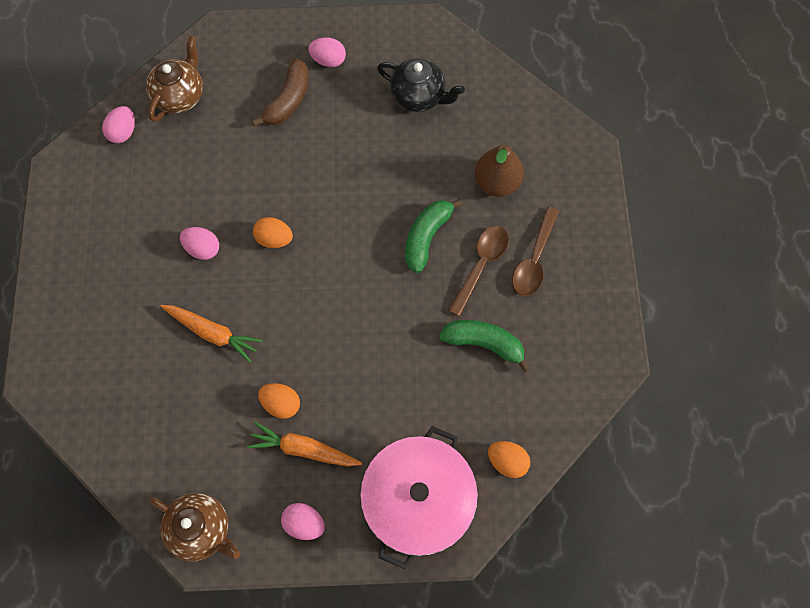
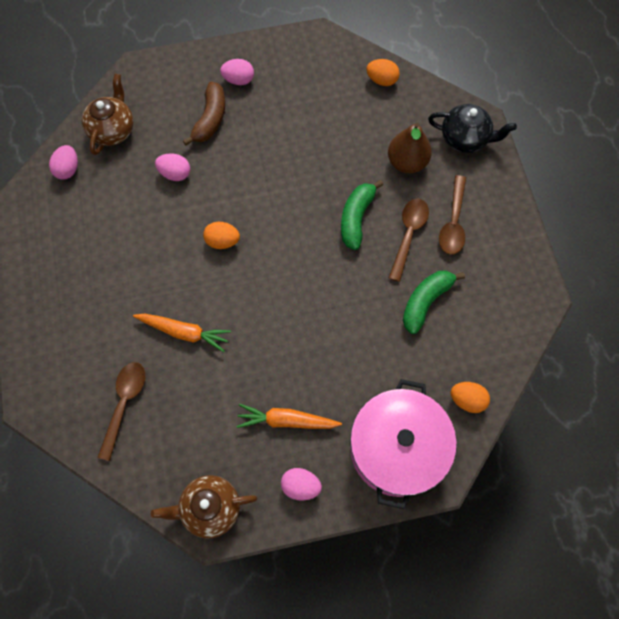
camera: 10 degrees left, 0 degrees up
(133, 400) = (124, 404): none -> brown spoon
(202, 530) = (209, 508): brown teapot -> brown teapot turned 150 degrees clockwise
(203, 249) = (160, 260): pink egg -> pink egg (175, 173)
(281, 404) = (258, 384): orange egg -> orange egg (382, 80)
(419, 96) = (324, 99): black teapot -> black teapot (465, 139)
(484, 343) = (425, 301): green banana -> green banana turned 60 degrees counterclockwise

